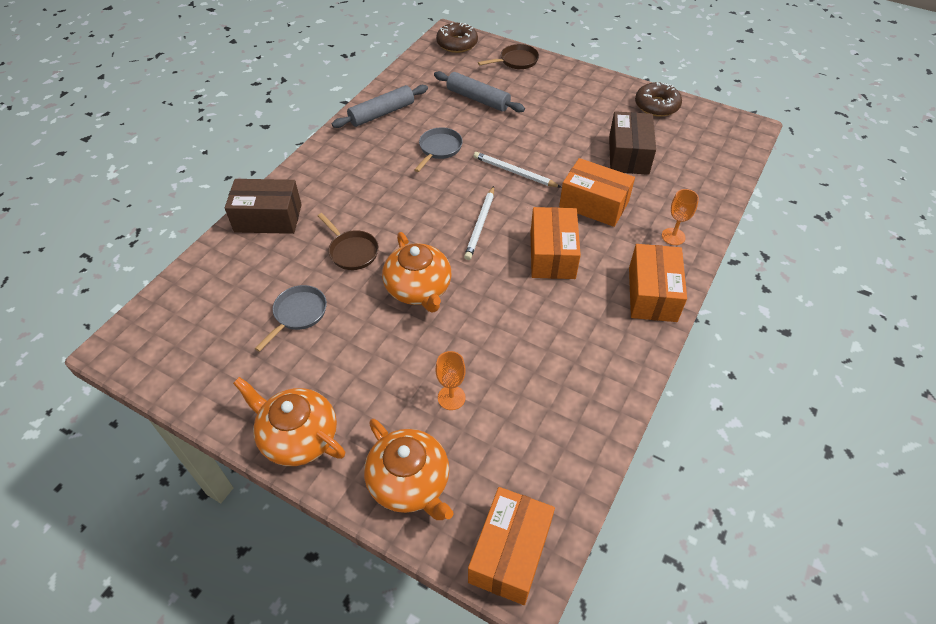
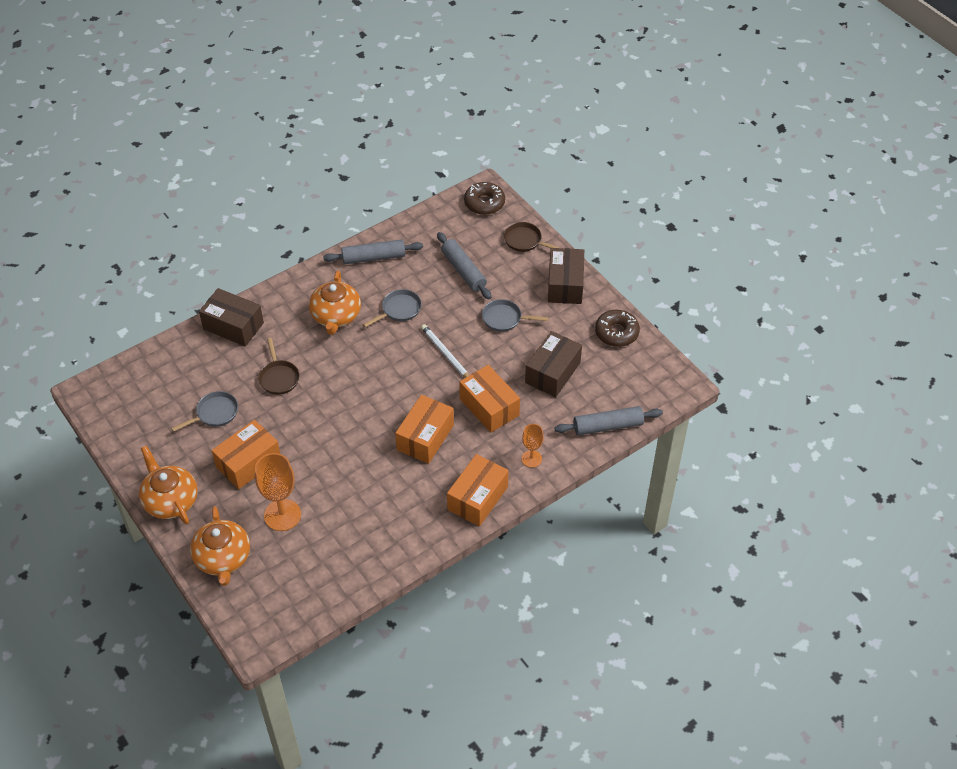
camera: 25 degrees right, 0 degrees up
(418, 289) = (309, 426): orange teapot -> orange teapot (336, 316)
(451, 397) = (282, 515): orange goblet -> orange goblet, size x1.75
(480, 224) = (387, 391): white pencil -> none
(510, 553) = (257, 625): orange box -> orange box (248, 462)
(516, 61) = (525, 241): brown pan -> brown pan turned 150 degrees counterclockwise
(547, 125) = (504, 319): none -> grey pan
(580, 83) = (565, 285): none -> brown box
(717, 182) = (608, 426): none -> grey rolling pin

